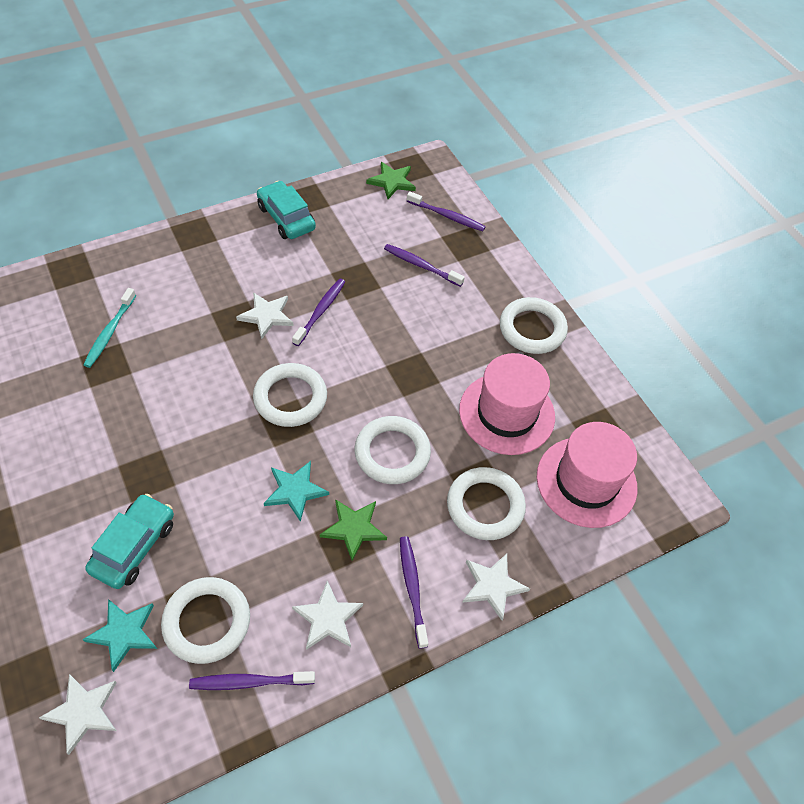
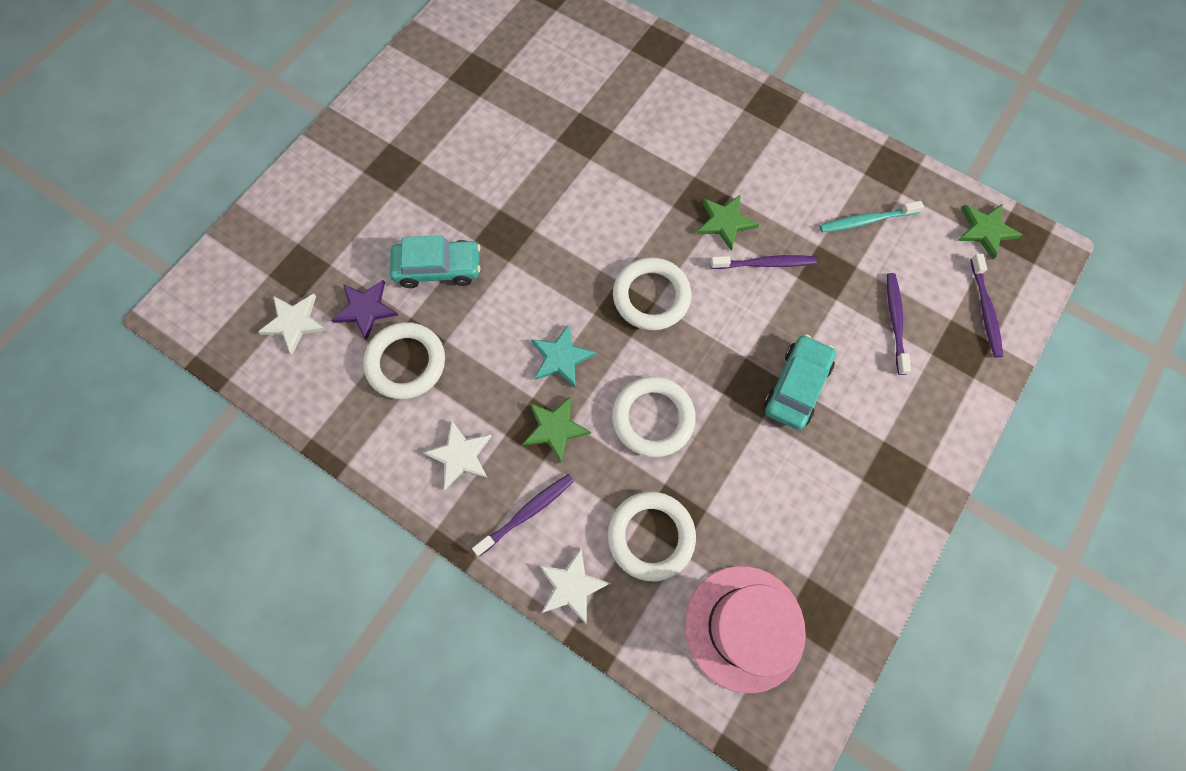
camera: 65 degrees right, 15 degrees up
(110, 332) = (617, 116): turquoise toothbrush -> turquoise toothbrush (866, 220)
(123, 633) = (365, 309): turquoise star -> purple star
(249, 682) = (375, 426): purple toothbrush -> none
(266, 316) = (725, 222): white star -> green star
(286, 218) = (853, 166): turquoise car -> turquoise car (796, 386)
(506, 413) = (772, 504): pink hat -> none
(532, 329) = (899, 477): white ring -> none

